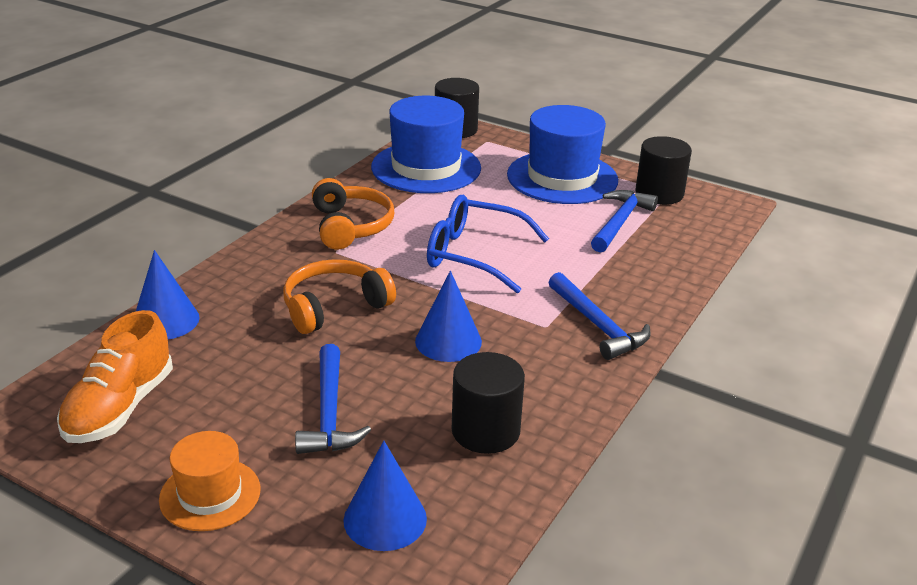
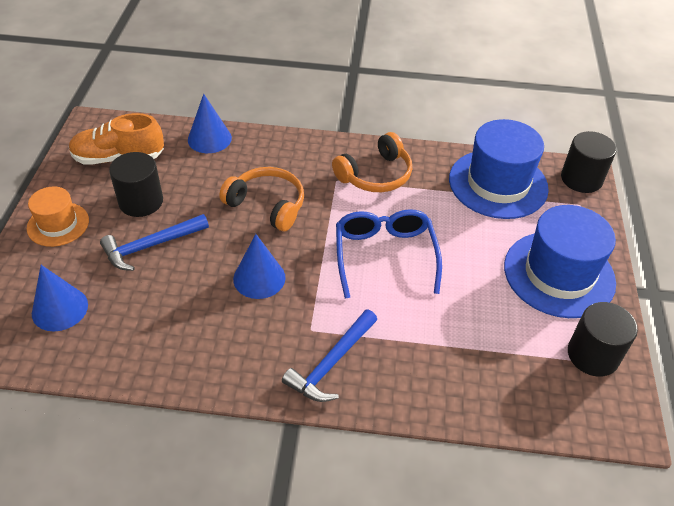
camera: 65 degrees right, 15 degrees up
(485, 431) = (164, 332): black cylinder -> black cylinder (141, 201)
(620, 222) = (511, 337): blue hammer -> none

